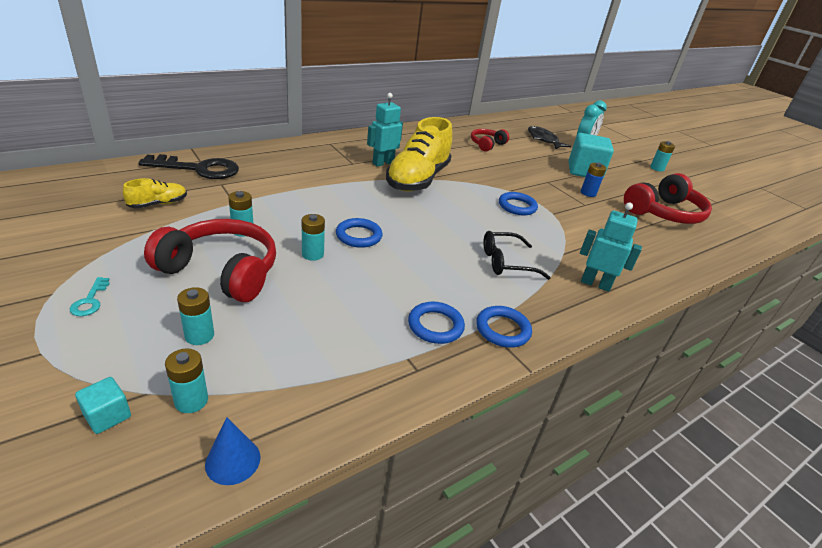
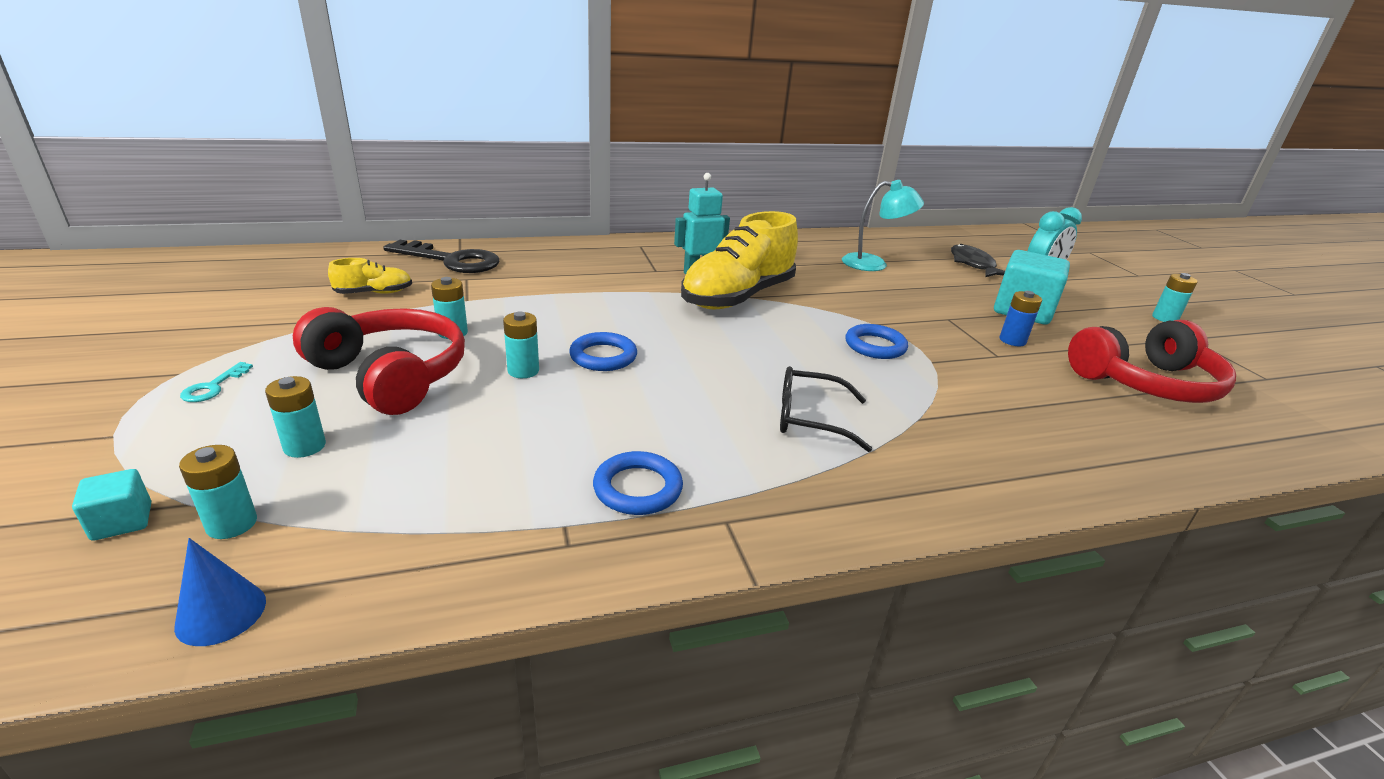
camera: 20 degrees right, 5 degrees down
(487, 145) = (874, 264): red headphones -> turquoise lamp
(502, 329) = (744, 512): blue ring -> none
(595, 284) = (952, 471): turquoise robot -> none

